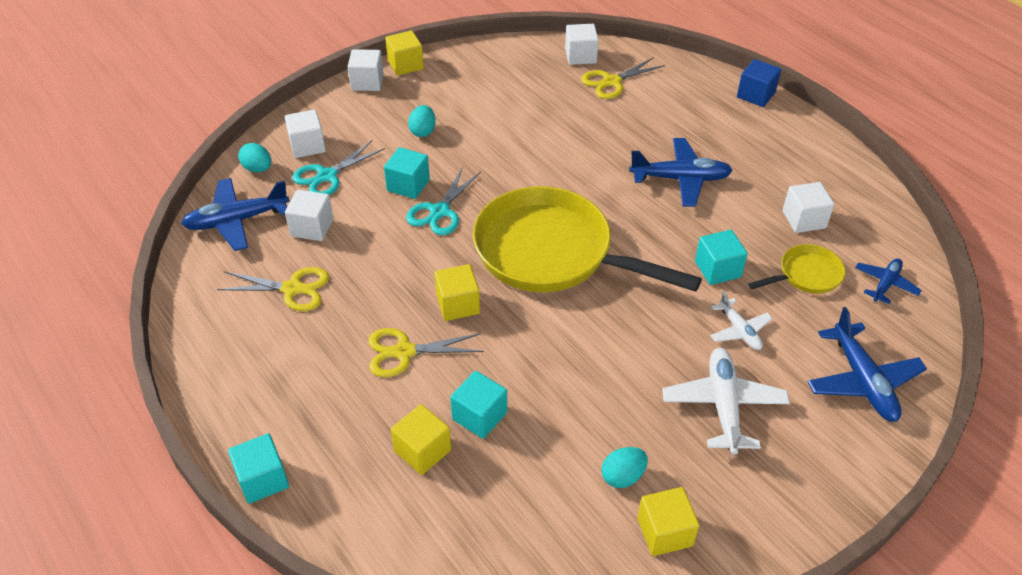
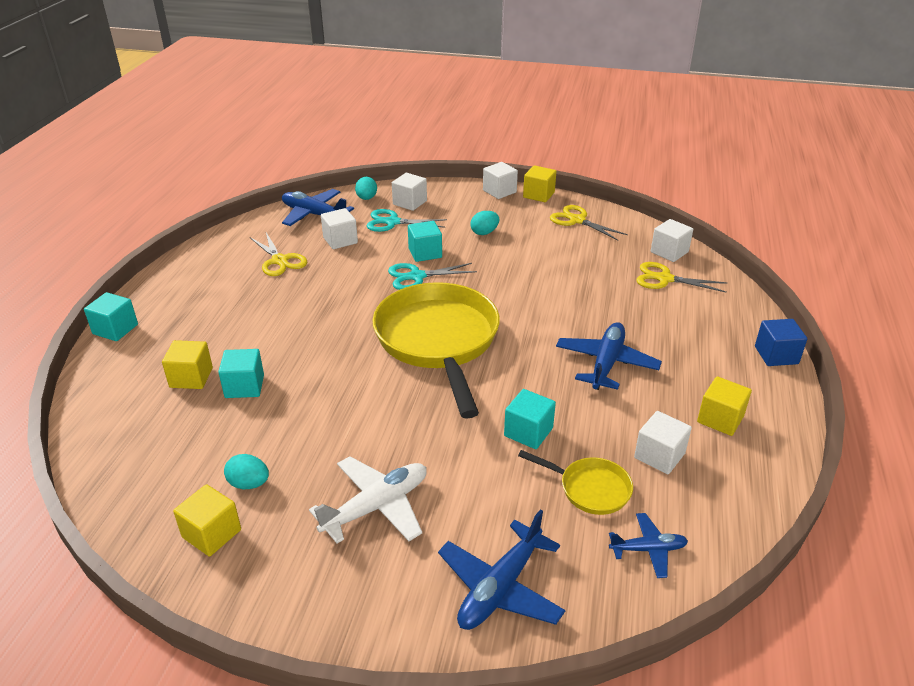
camera: 50 degrees right, 10 degrees down
(404, 352) = (271, 327): yellow scissors -> yellow scissors (577, 220)
(458, 304) = (338, 327): yellow cube -> yellow cube (720, 419)
(680, 179) = (606, 363): blue plane -> blue plane turned 120 degrees counterclockwise
(739, 330) = (472, 477): white plane -> none

